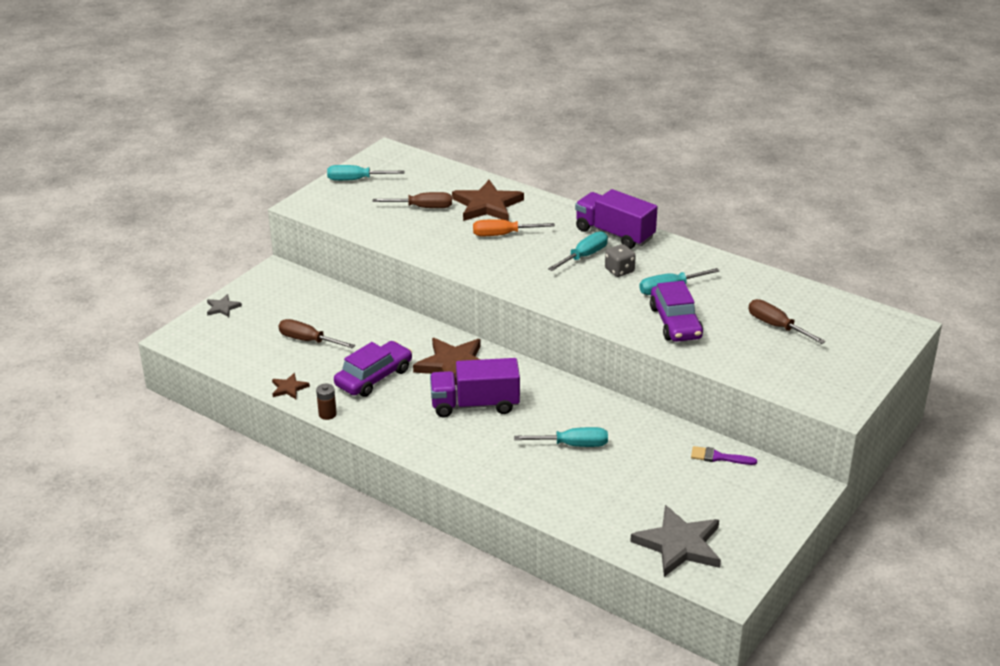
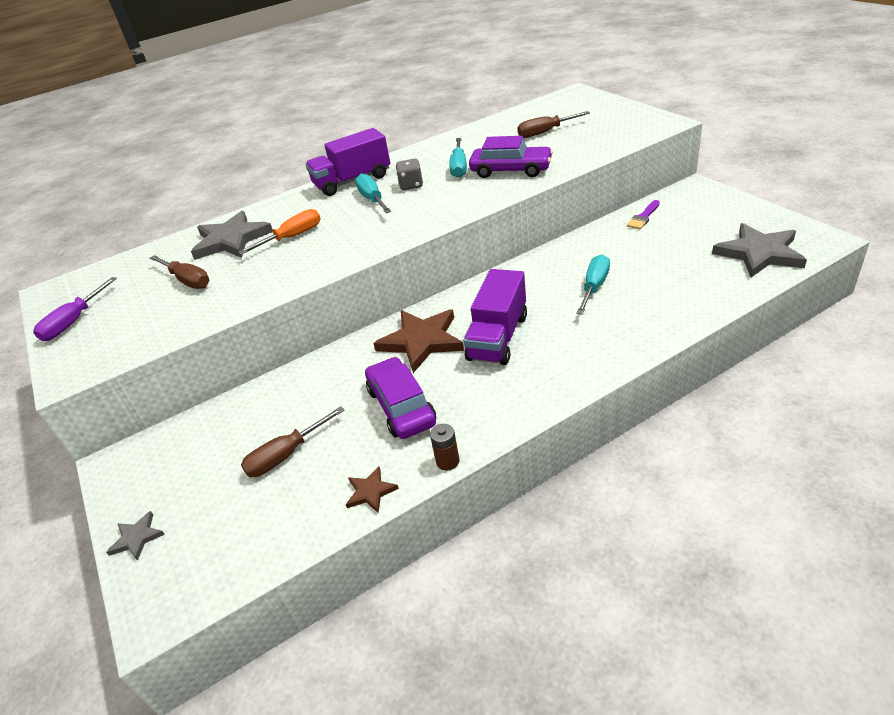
camera: 60 degrees left, 5 degrees up
(356, 180) = (74, 322): turquoise screwdriver -> purple screwdriver
(423, 208) = (187, 280): brown screwdriver -> brown screwdriver turned 105 degrees clockwise
(487, 205) = (231, 240): brown star -> grey star
(503, 235) = (292, 237): orange screwdriver -> orange screwdriver turned 150 degrees counterclockwise

